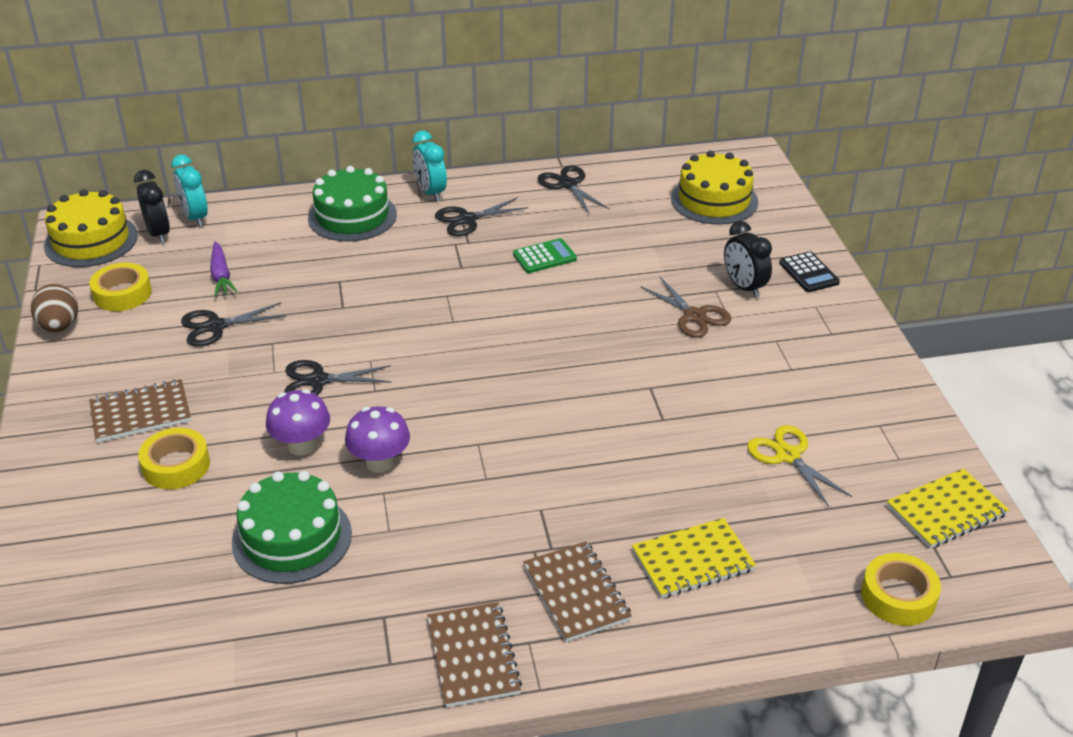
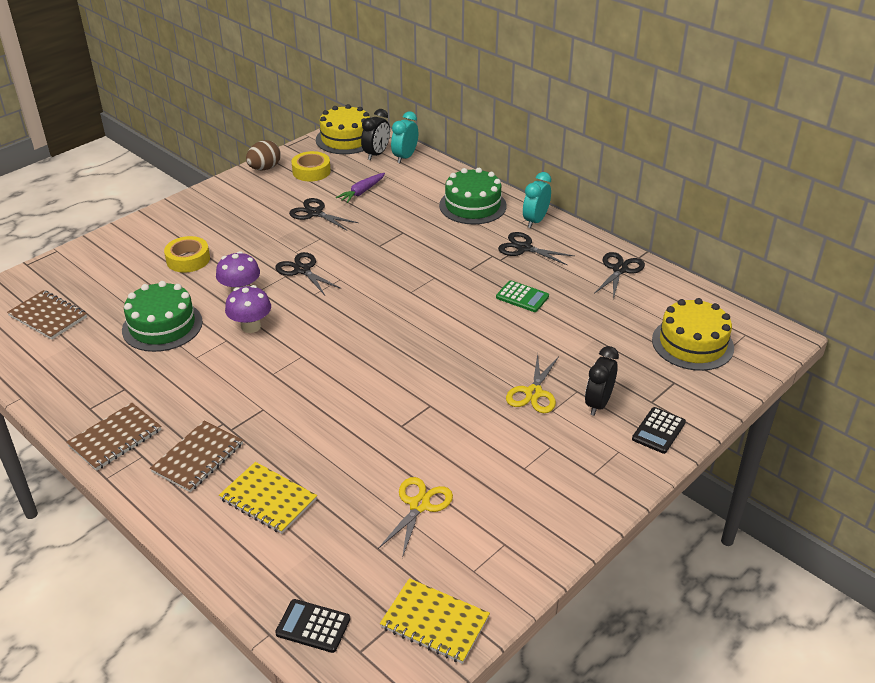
camera: 55 degrees right, 0 degrees up
(141, 413) = (219, 227): brown notebook -> brown notebook (48, 317)
(694, 316) = (534, 393): brown scissors -> yellow scissors
(898, 596) = (313, 626): yellow tape -> black calculator

